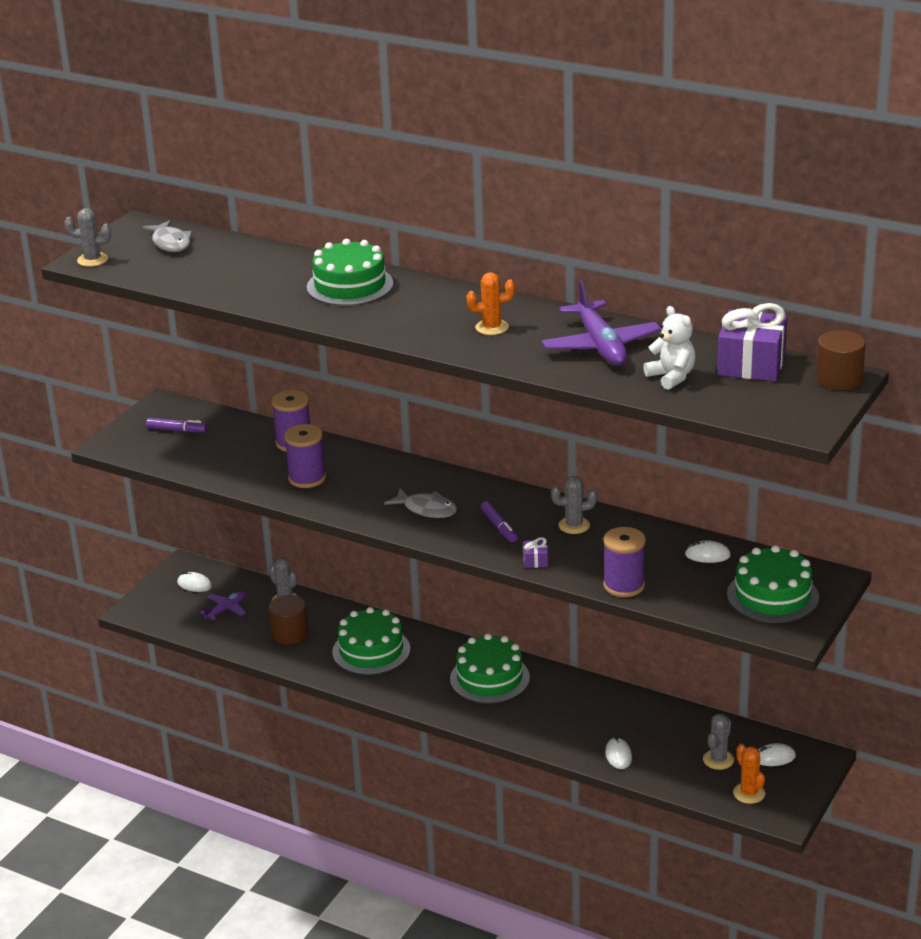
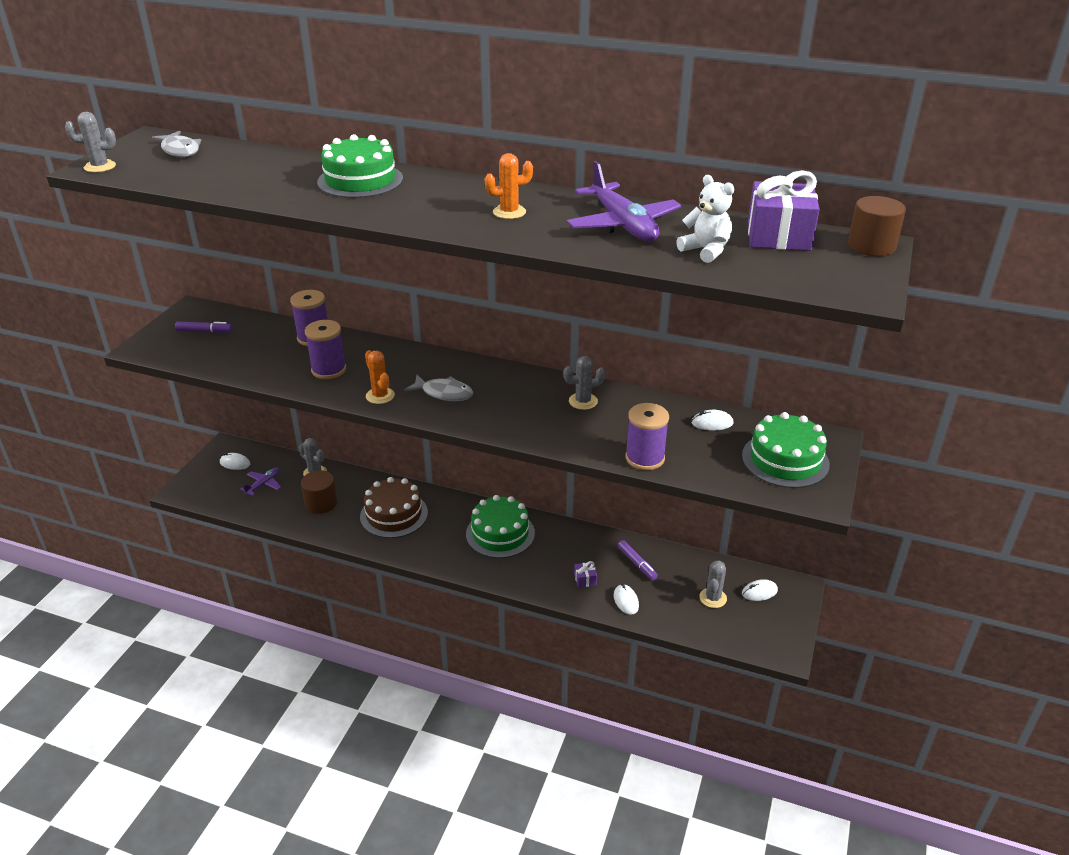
camera: 10 degrees left, 5 degrees up
(371, 651) = (394, 514): green cake -> brown cake
(499, 527) = (514, 406): purple marker -> purple marker (636, 563)
(535, 561) = (555, 438): purple gift -> purple gift (585, 579)
(749, 793) = (748, 630): orange cactus -> orange cactus (380, 396)

